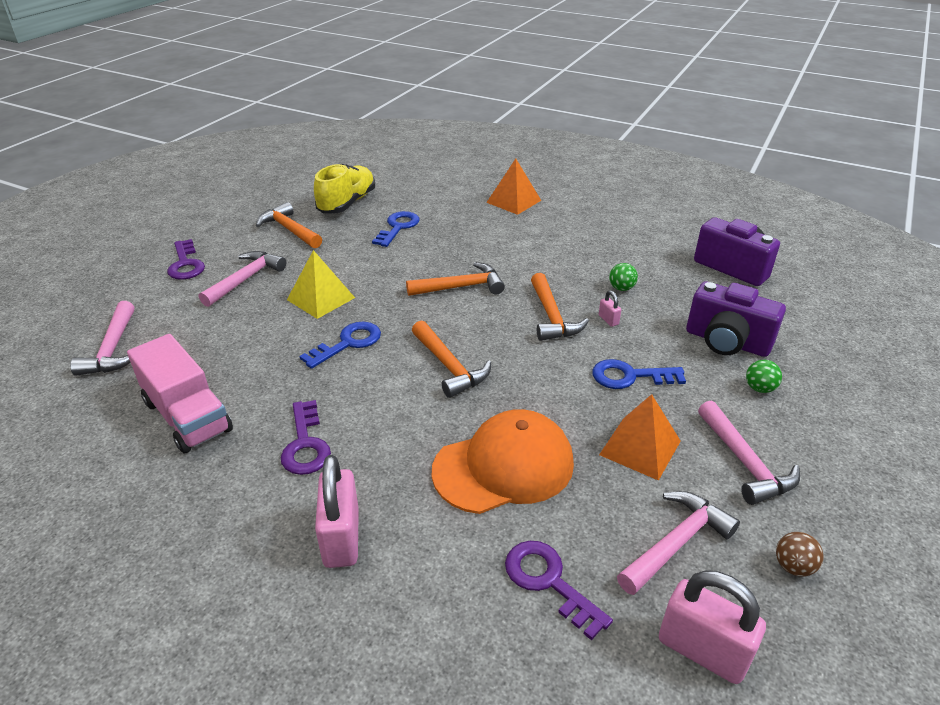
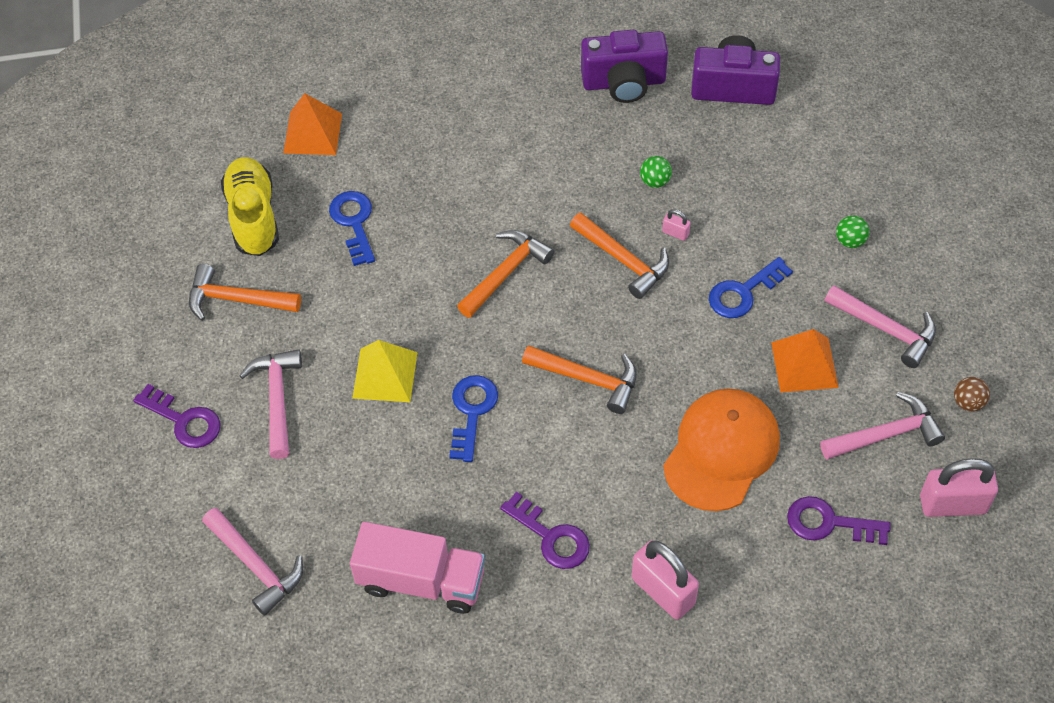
camera: 35 degrees left, 20 degrees up
(513, 201) = (438, 103): orange pyramid -> orange pyramid (312, 133)
(676, 543) = (886, 434): pink hammer -> pink hammer turned 60 degrees clockwise
(726, 342) = (791, 199): purple camera -> purple camera (624, 82)

